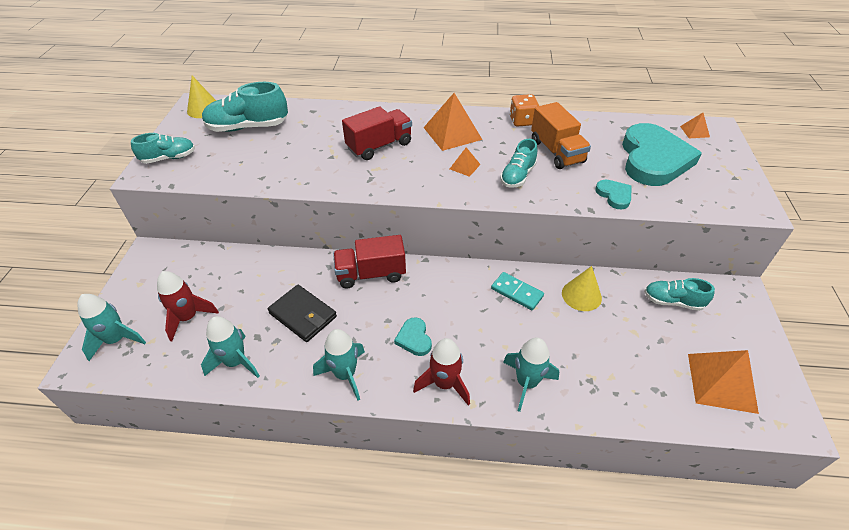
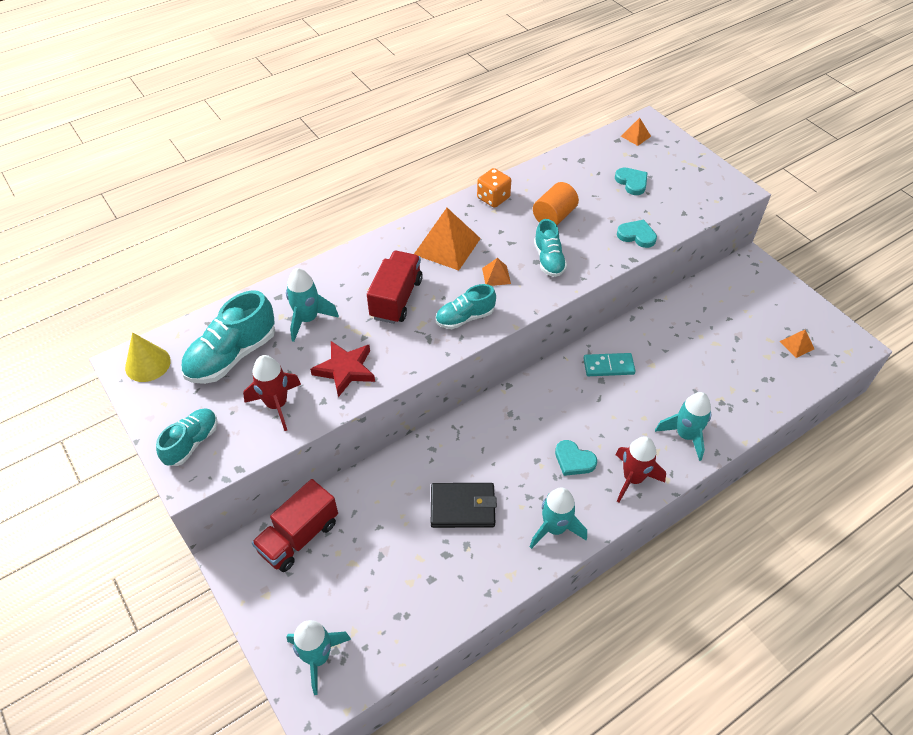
camera: 40 degrees left, 5 degrees up
(188, 318) = (361, 586): red rocket -> red rocket (277, 404)
(236, 362) = (455, 588): turquoise rocket -> turquoise rocket (308, 319)
(296, 168) = (345, 370): none -> red star
(371, 274) = (478, 430): red truck -> red truck (299, 537)
(556, 152) = (554, 216): orange truck -> orange cylinder
(581, 295) = (655, 337): yellow cone -> none
(653, 159) = (632, 182): turquoise heart -> turquoise heart, size x0.43
(672, 301) = (718, 300): turquoise shoe -> turquoise shoe (465, 318)
(721, 382) = (796, 345): orange pyramid -> orange pyramid, size x0.49

